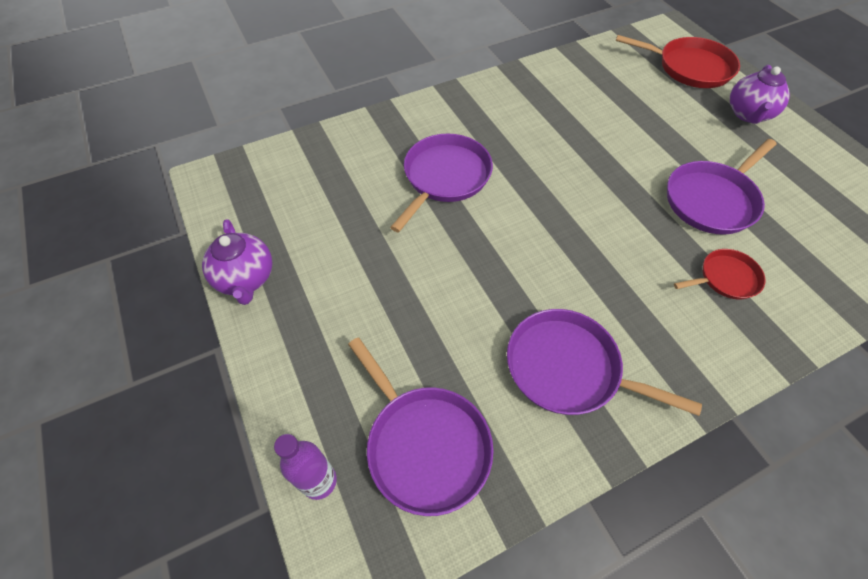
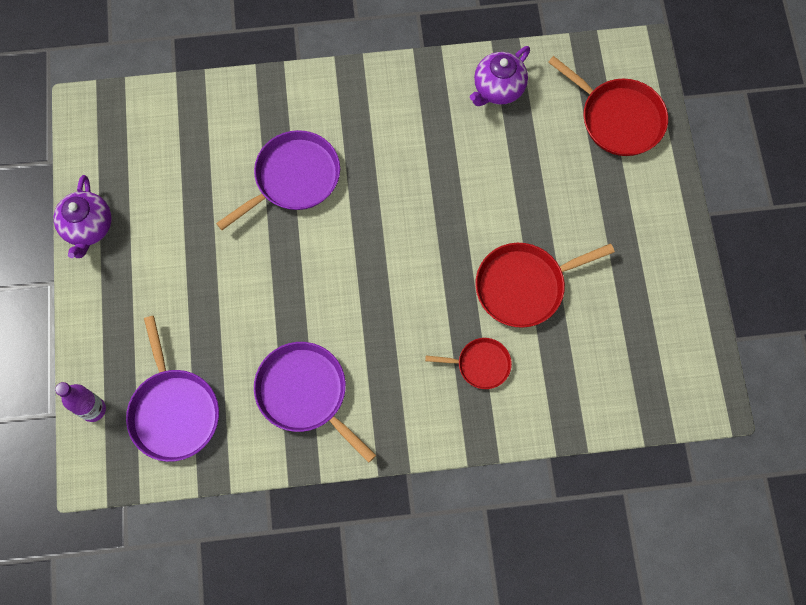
camera: 20 degrees right, 15 degrees up
(712, 200) = (524, 286): purple pan -> red pan
(748, 114) = (633, 201): purple teapot -> purple teapot (498, 89)

